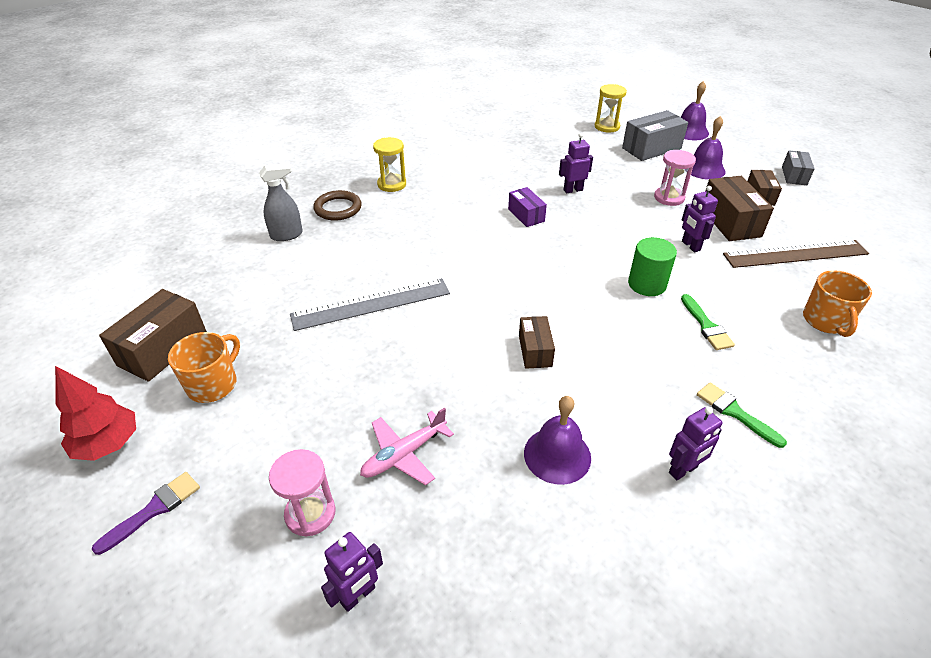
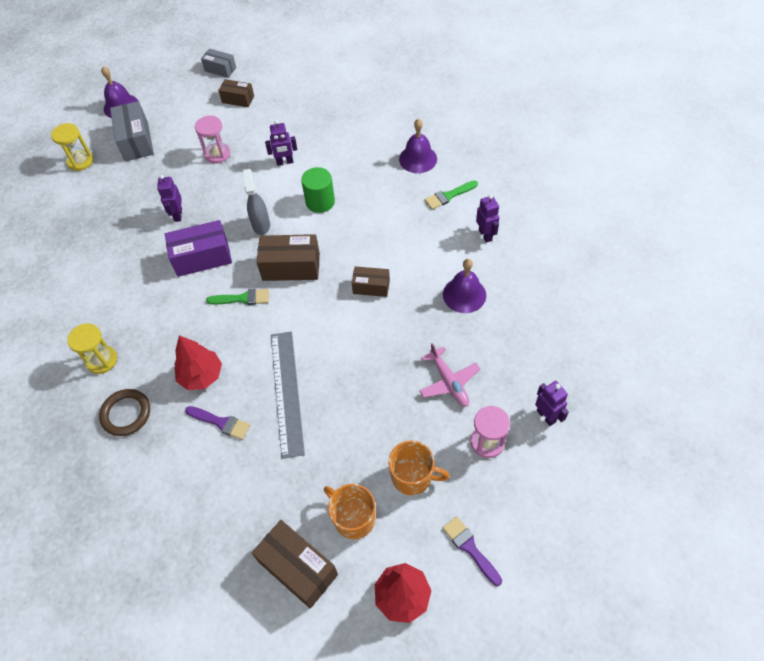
camera: 75 degrees left, 15 degrees up
(287, 235) = (156, 463): grey spray bottle -> grey spray bottle (261, 225)
(331, 265) = (221, 422): none -> purple brush
(383, 242) = (201, 376): none -> red tree
(526, 215) = (202, 257): purple box -> purple box, size x1.65
(704, 169) = (185, 118): purple bell -> purple bell (418, 159)
(706, 326) = (372, 183): green brush -> green brush (242, 298)
(730, 222) = (264, 129): brown box -> brown box (291, 267)
(795, 254) = (314, 108): brown ruler -> none
(826, 321) = (384, 122): orange mug -> orange mug (412, 476)

